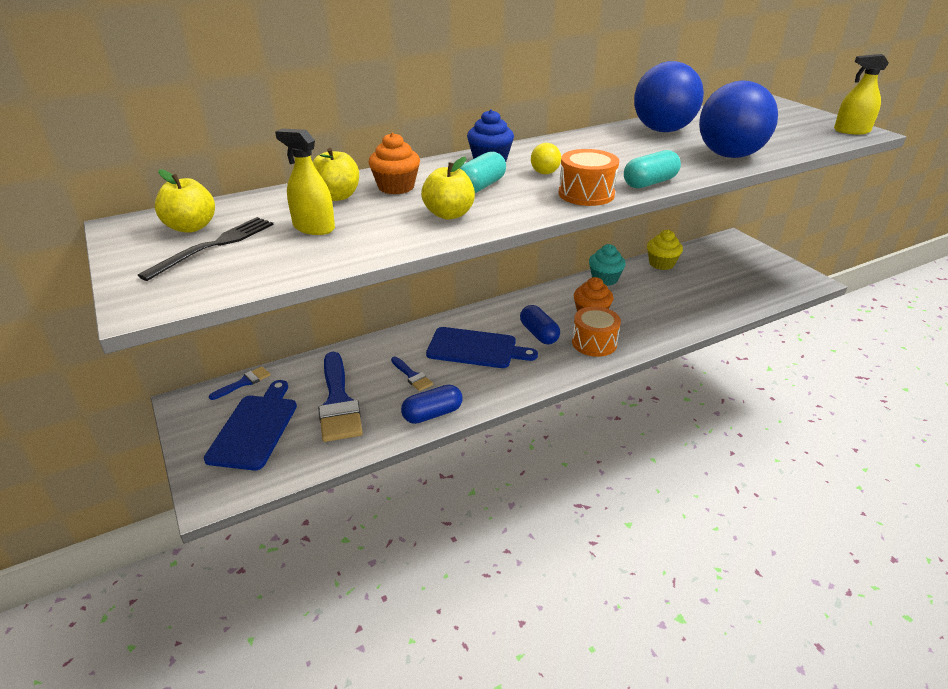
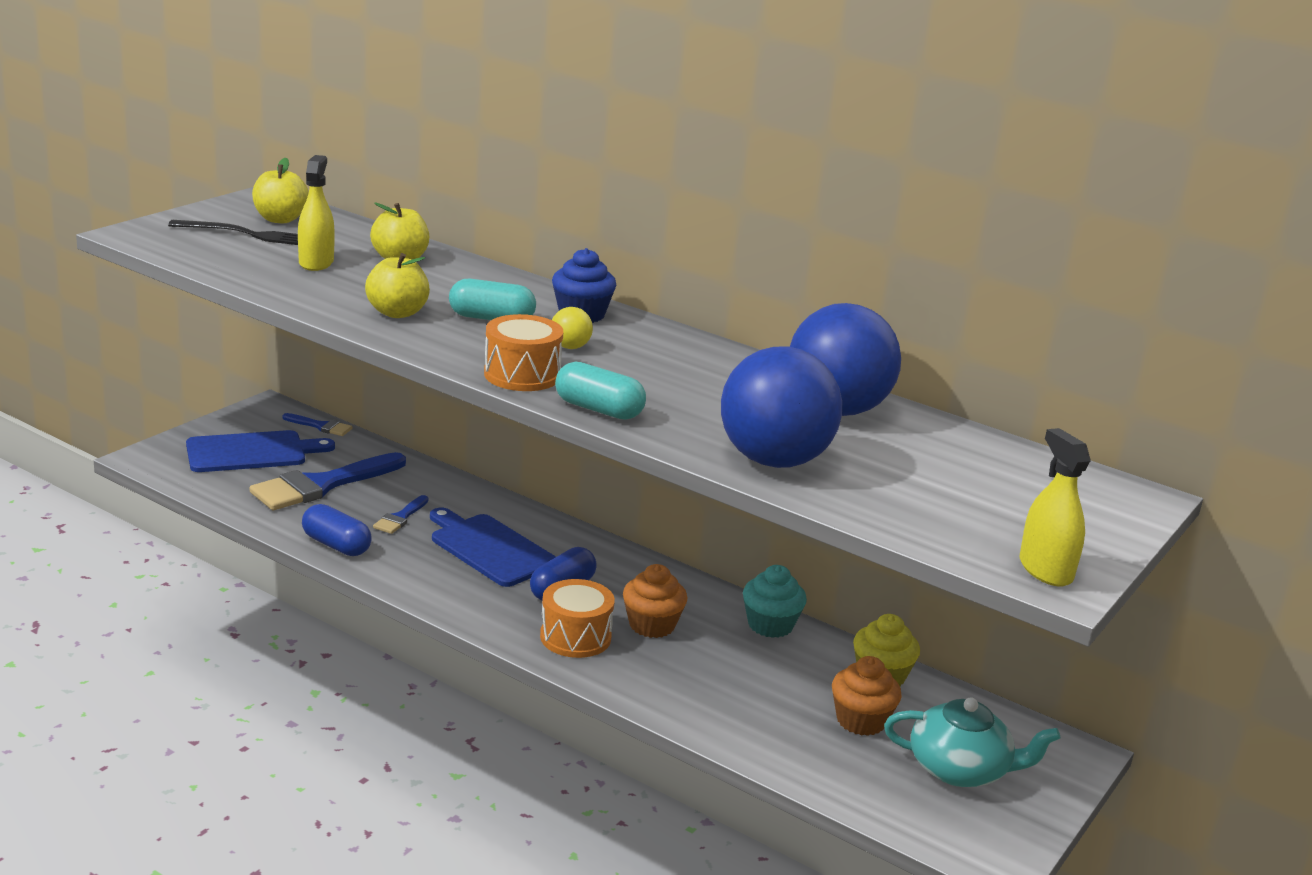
camera: 60 degrees right, 10 degrees down
(396, 187) = (449, 280): orange cupcake -> orange cupcake (861, 720)
(476, 348) = (490, 548): blue cutting board -> blue cutting board turned 150 degrees clockwise
(743, 268) = (960, 769): none -> turquoise teapot

